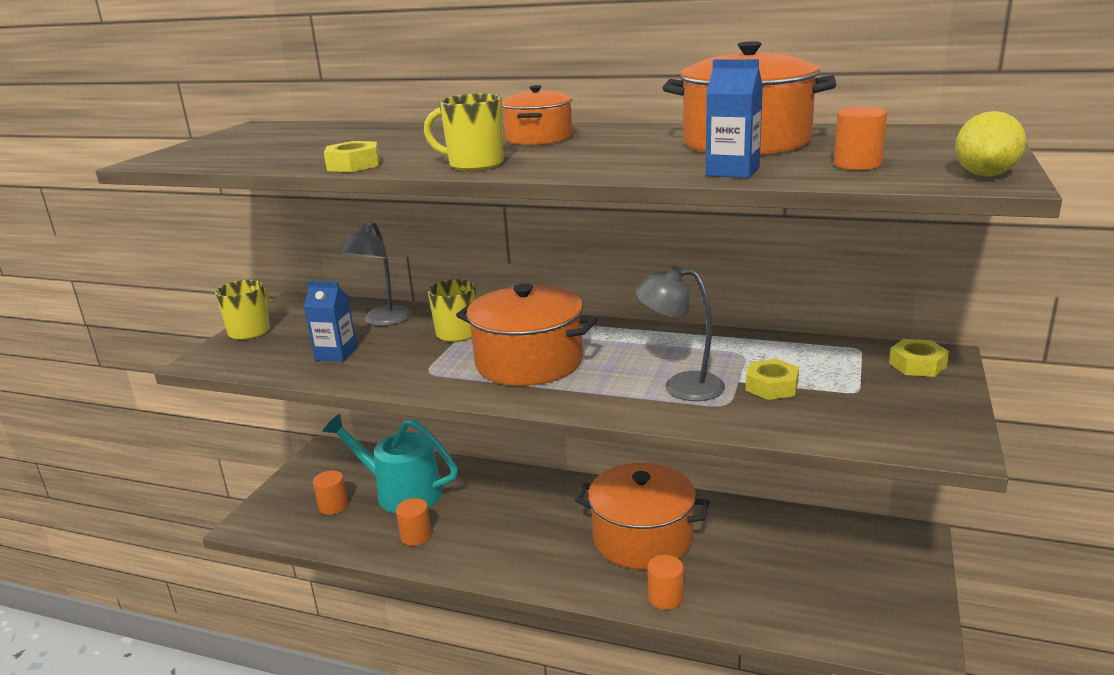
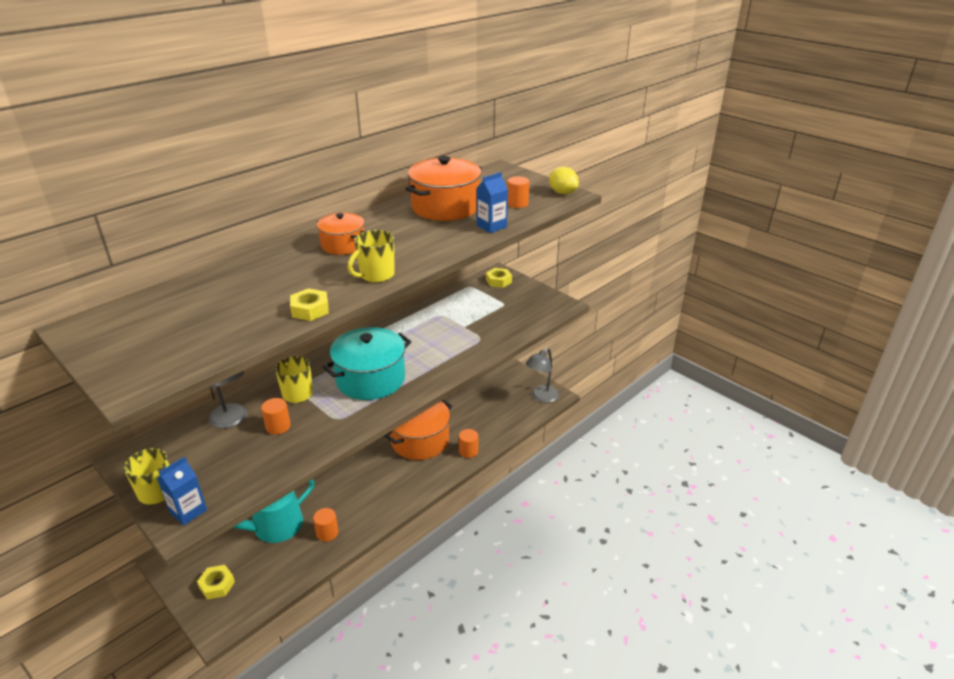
camera: 65 degrees left, 10 degrees up
(333, 506) = (249, 569): orange cylinder -> orange cylinder (278, 426)
(336, 354) = (260, 453): blue carton -> blue carton (188, 511)
(529, 362) = (370, 379): orange pot -> turquoise pot
(681, 386) = (451, 343): grey lamp -> grey lamp (541, 397)
(771, 386) = (478, 321): yellow nut -> yellow nut (217, 585)

